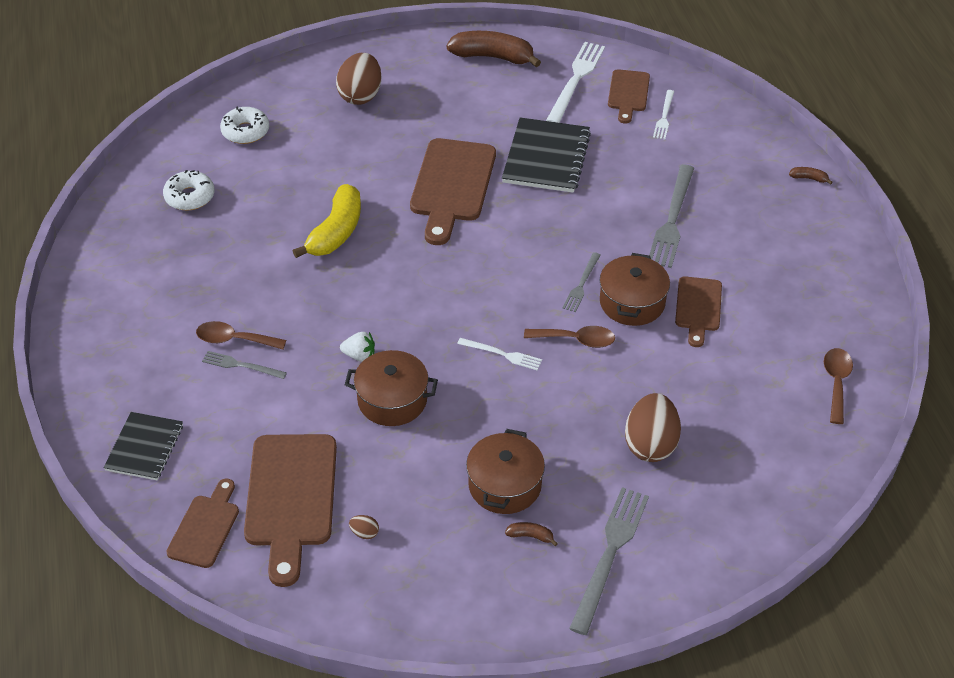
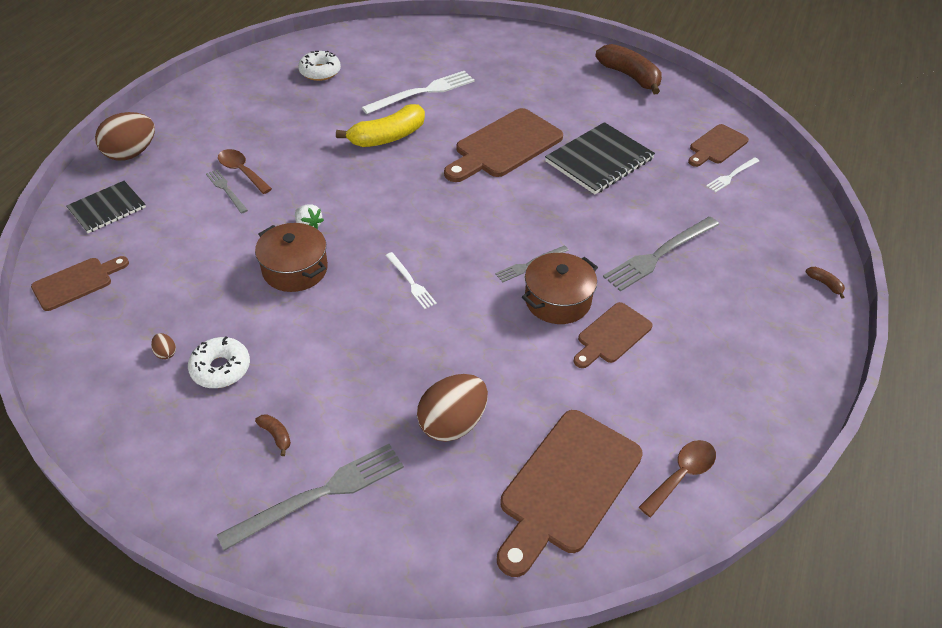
camera: 35 degrees right, 0 degrees up
(245, 131) = (401, 49): white donut -> white donut (221, 368)
(291, 498) = (150, 296): brown cutting board -> brown cutting board (566, 486)
(360, 95) = (503, 61): brown egg -> brown egg (131, 153)
(504, 485) = (302, 382): brown pot -> none
(575, 80) = (681, 118): white fork -> white fork (422, 92)
(576, 340) = (480, 303): brown spoon -> none

